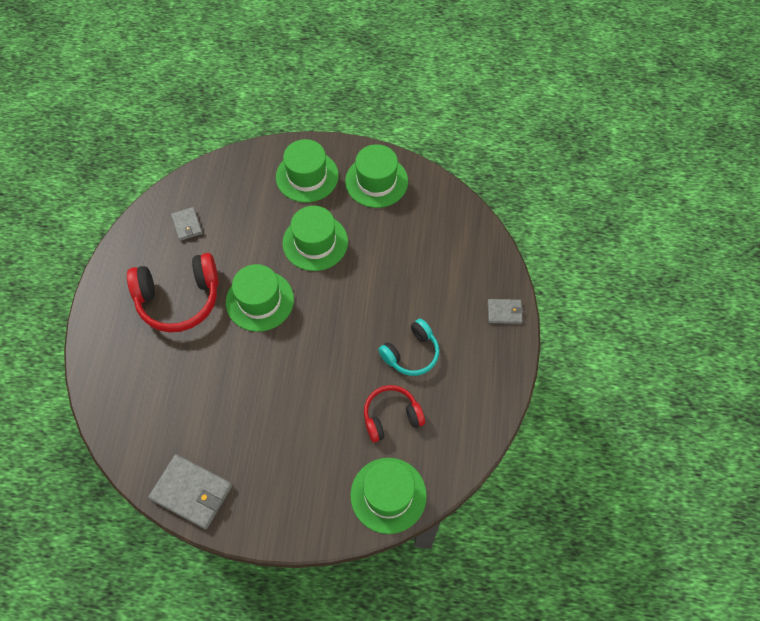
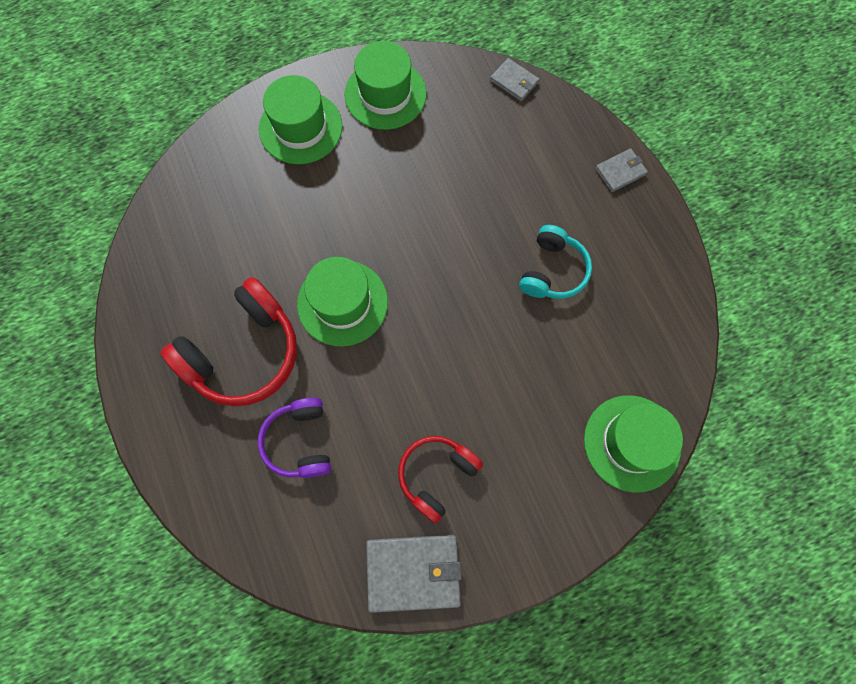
camera: 30 degrees left, 10 degrees up
(177, 372) = (300, 441): none -> purple headphones
(187, 225) = (193, 258): grey wallet -> grey wallet (514, 81)
(315, 242) = (362, 200): green hat -> none
(391, 417) = (578, 354): red headphones -> red headphones (437, 476)

